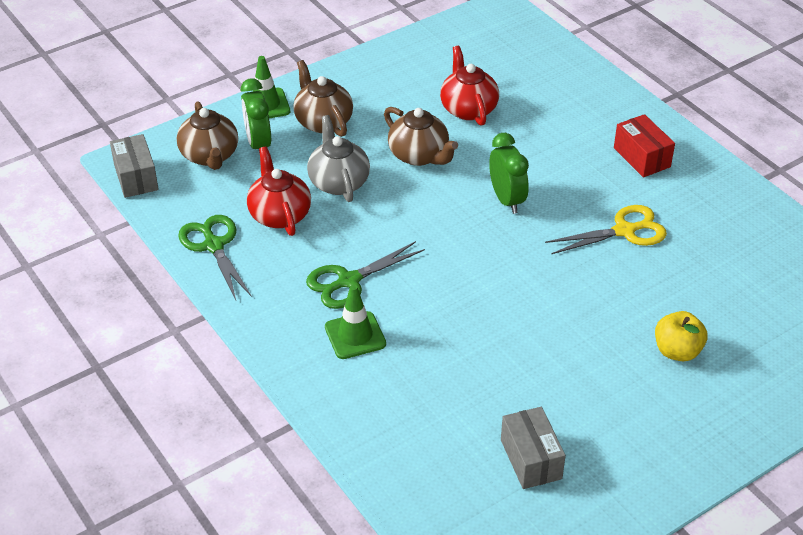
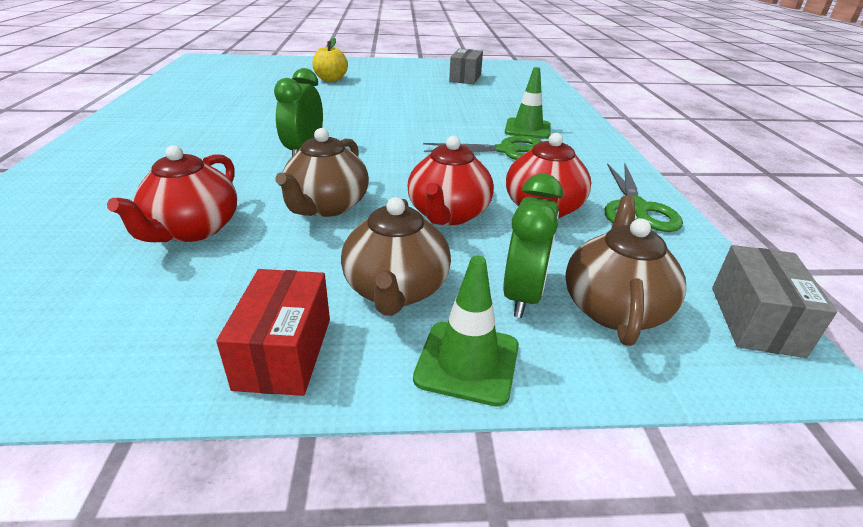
camera: 150 degrees left, 10 degrees down
(338, 182) = (448, 214): grey teapot -> red teapot
(419, 155) = (327, 206): brown teapot -> brown teapot turned 150 degrees counterclockwise
(624, 231) = (256, 115): yellow scissors -> none
(641, 157) = (144, 139): red box -> red box (284, 352)

